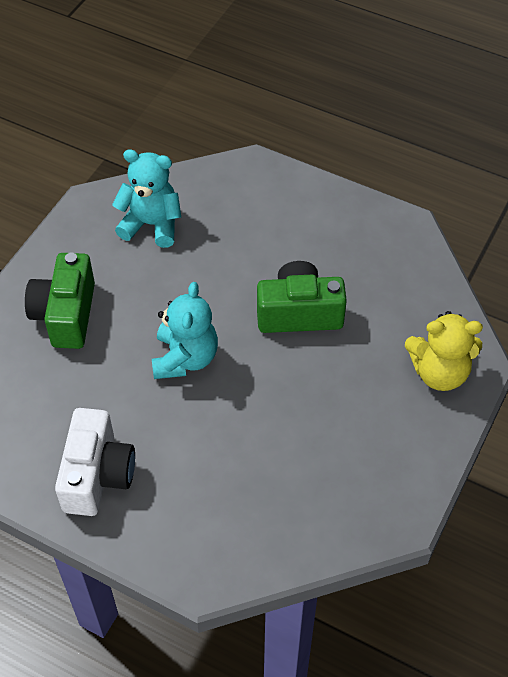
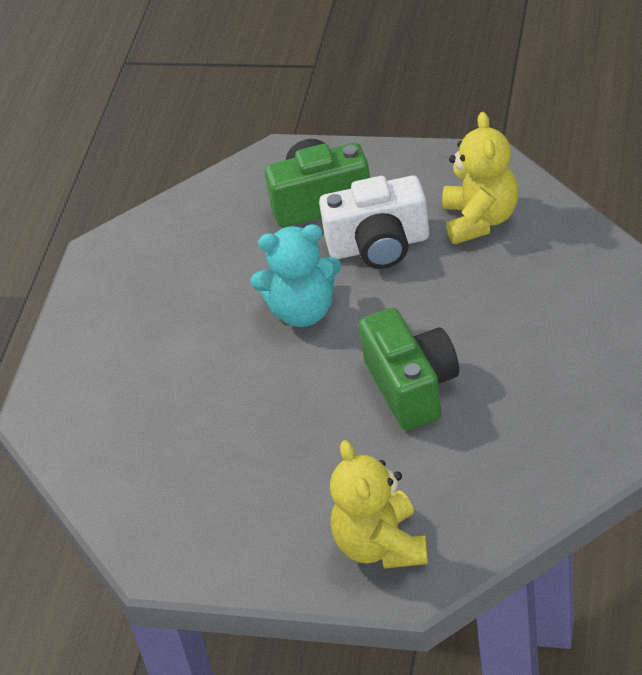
camera: 80 degrees right, 10 degrees down
(97, 475) = (132, 296): white camera -> white camera (379, 245)
(151, 224) = (480, 220): turquoise teddy bear -> yellow teddy bear

